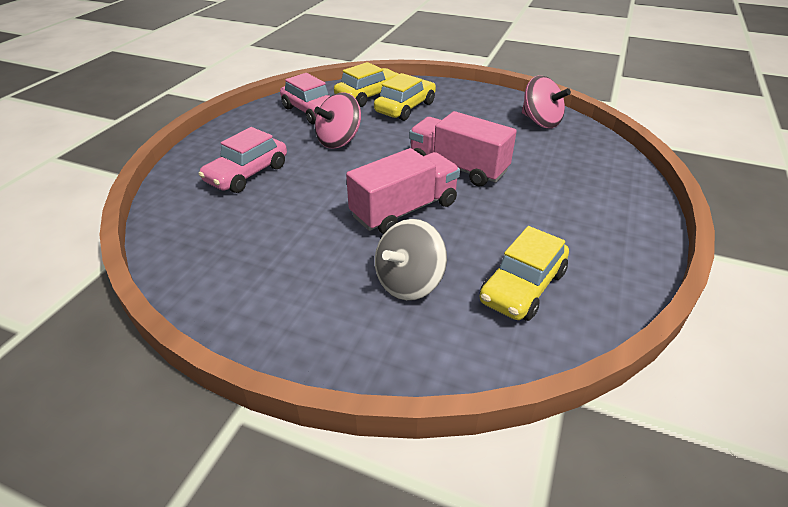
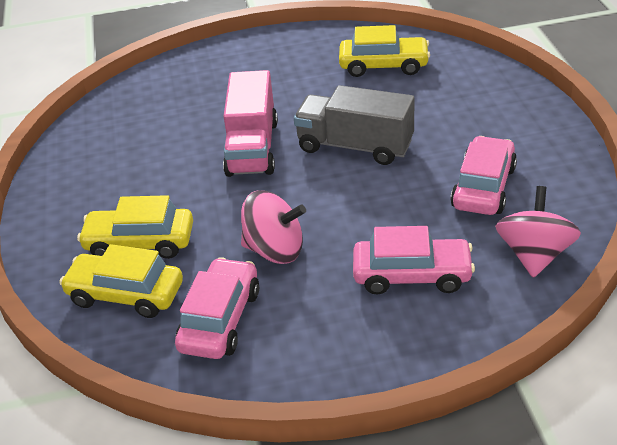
camera: 120 degrees left, 0 degrees up
(272, 244) = (483, 187): none -> pink car
(404, 210) = (355, 146): pink truck -> grey truck
(409, 282) = (437, 106): grey spinning top -> none
(540, 121) = (102, 135): pink spinning top -> pink spinning top (534, 255)

